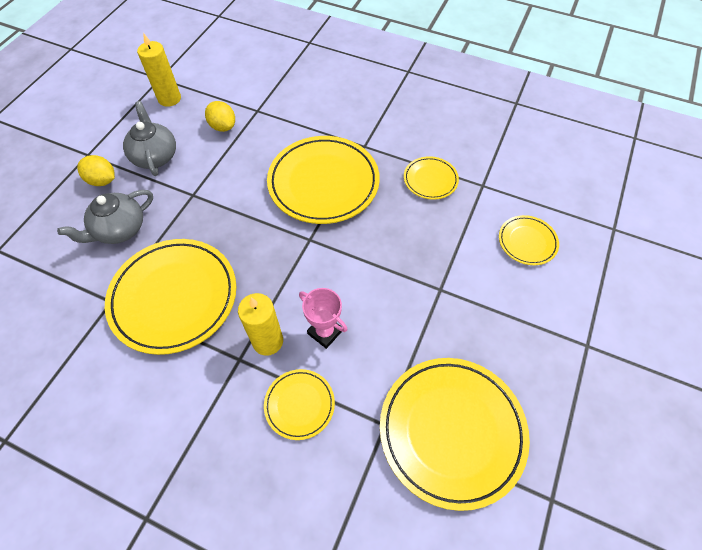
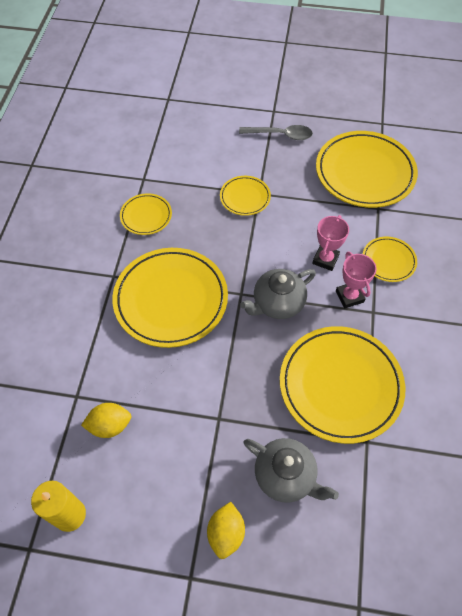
camera: 105 degrees left, 0 degrees up
(155, 156) = (173, 486): grey teapot -> grey teapot (277, 303)
(223, 126) = (110, 425): yellow lemon -> yellow lemon turned 45 degrees clockwise
(268, 341) = (349, 296): yellow candle -> pink trophy
(527, 242) = (196, 146): yellow plate -> yellow plate (245, 197)
(538, 341) = (280, 135): none -> grey spoon

